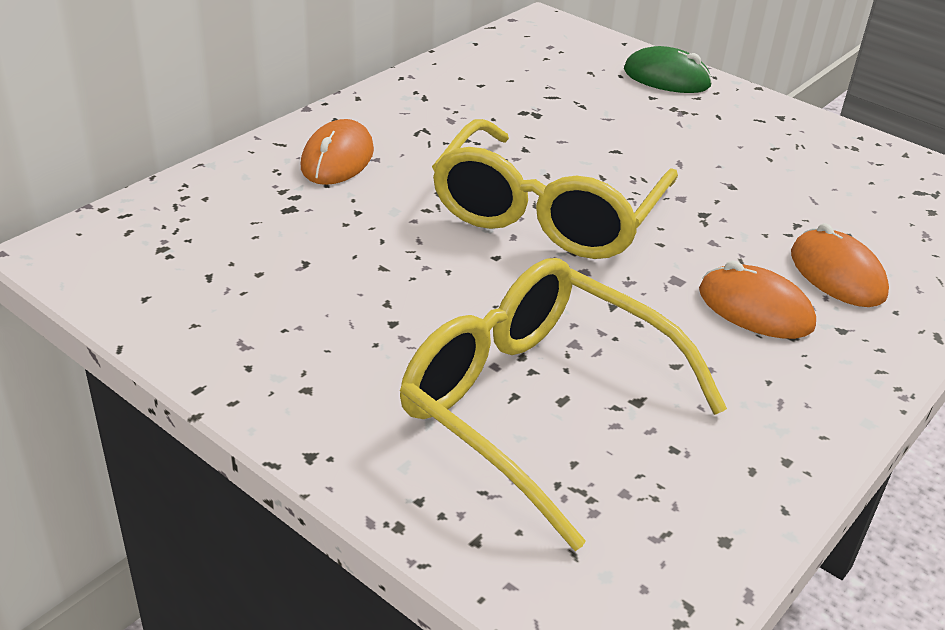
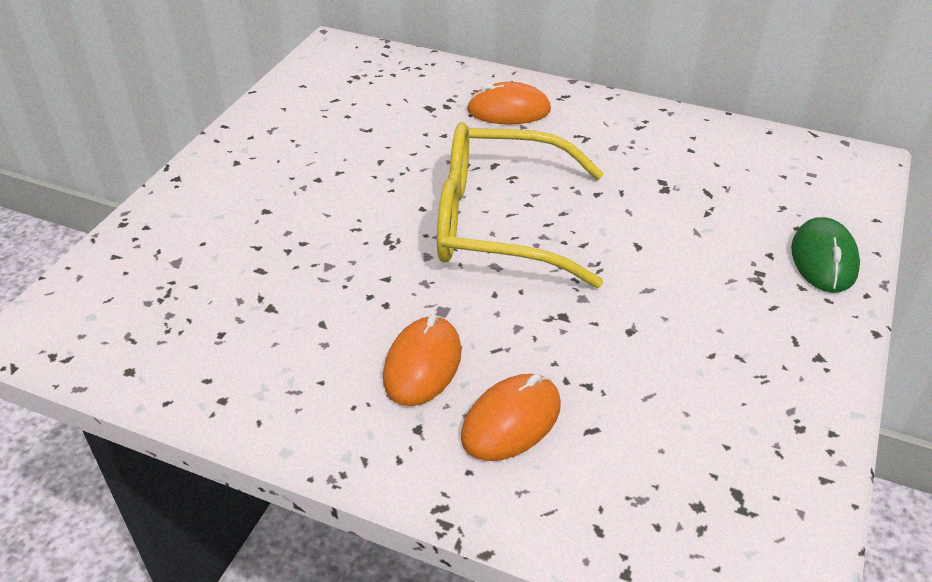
camera: 75 degrees right, 5 degrees up
(536, 405) = (249, 258): yellow glasses -> none

